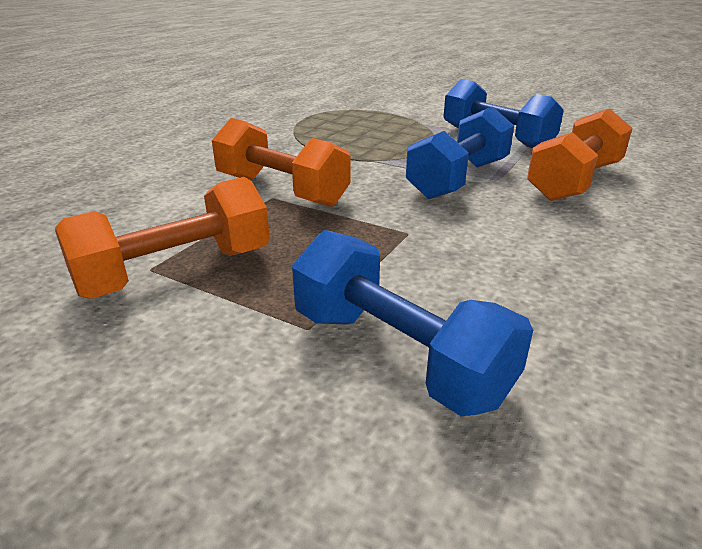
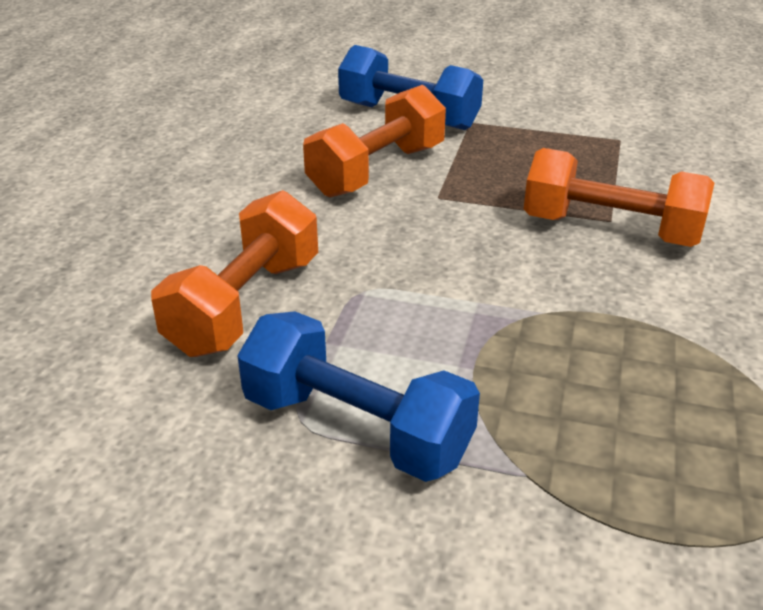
camera: 165 degrees right, 5 degrees up
(176, 272) = (596, 139): orange dumbbell -> orange dumbbell (377, 170)
(458, 179) = (406, 285): blue dumbbell -> none

